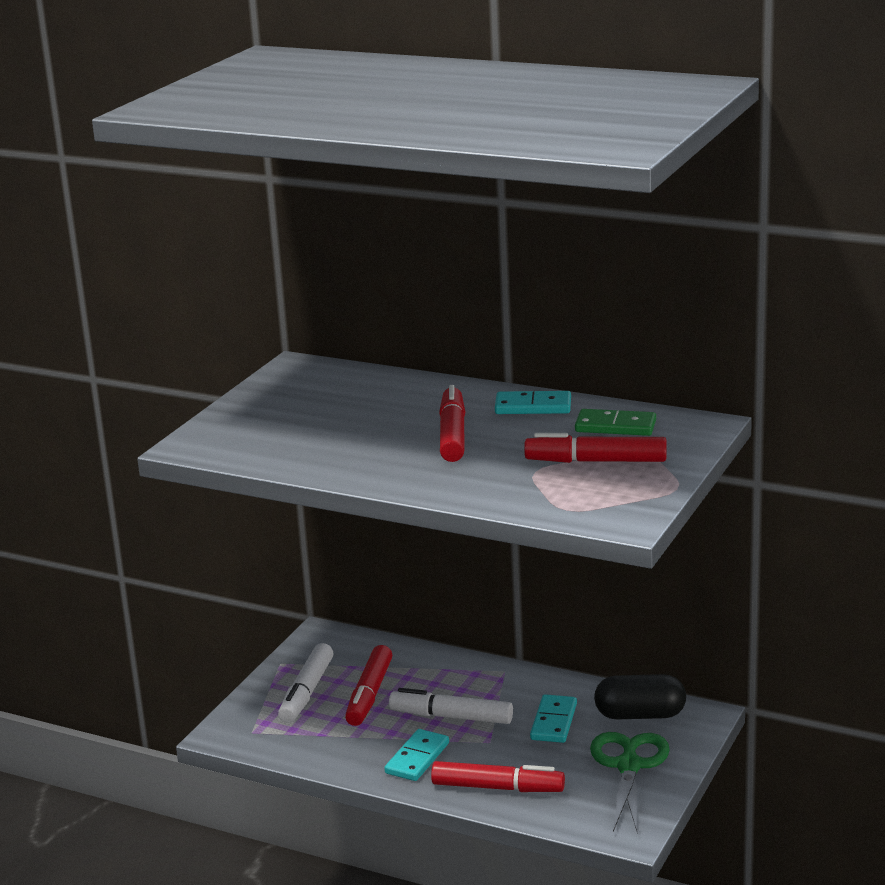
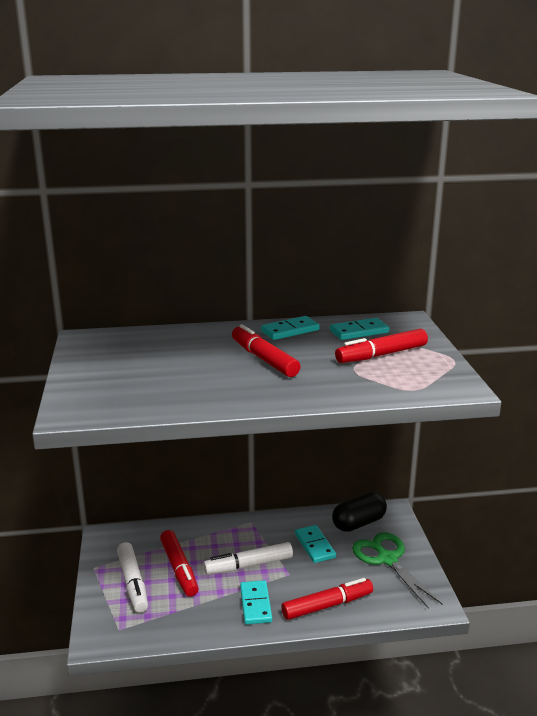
camera: 35 degrees left, 0 degrees up
(615, 426) = (359, 331): green domino -> turquoise domino

